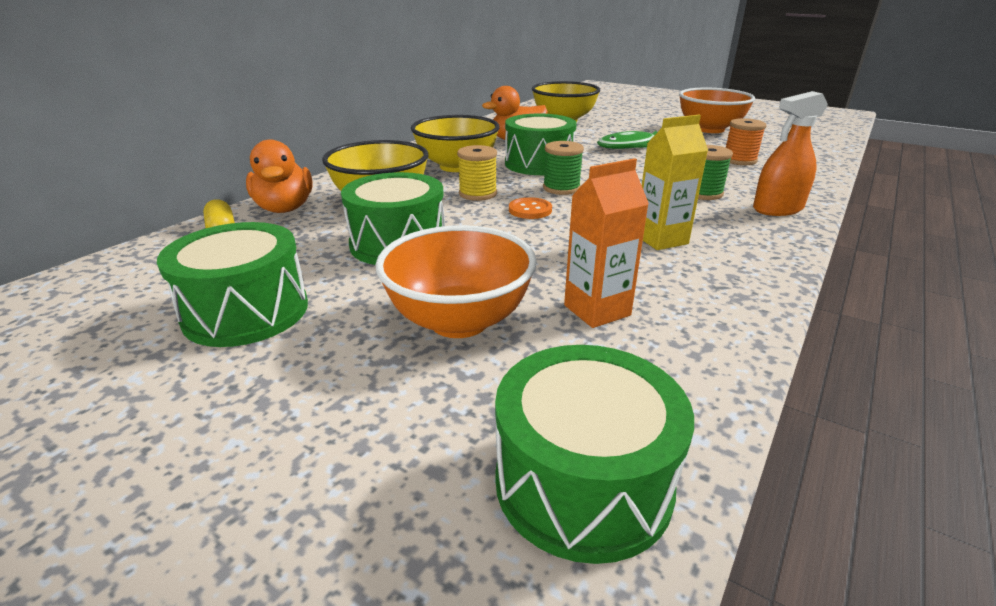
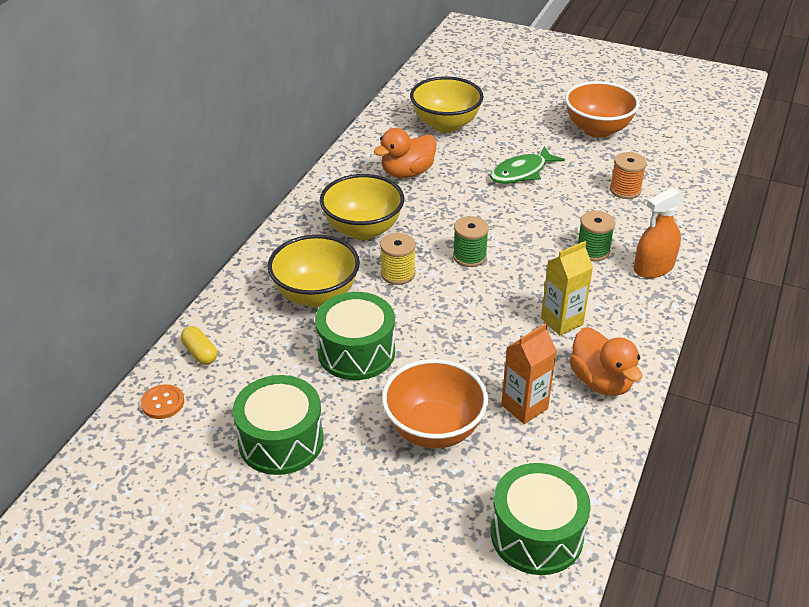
camera: 10 degrees left, 10 degrees up
(285, 208) = (235, 316): orange duck -> orange duck (601, 381)
(530, 210) = (450, 293): orange button -> orange button (163, 403)
(539, 164) = (440, 216): green drum -> none

